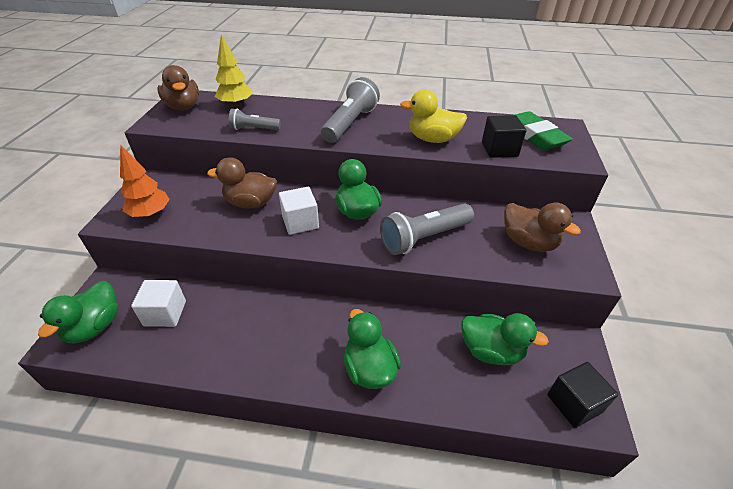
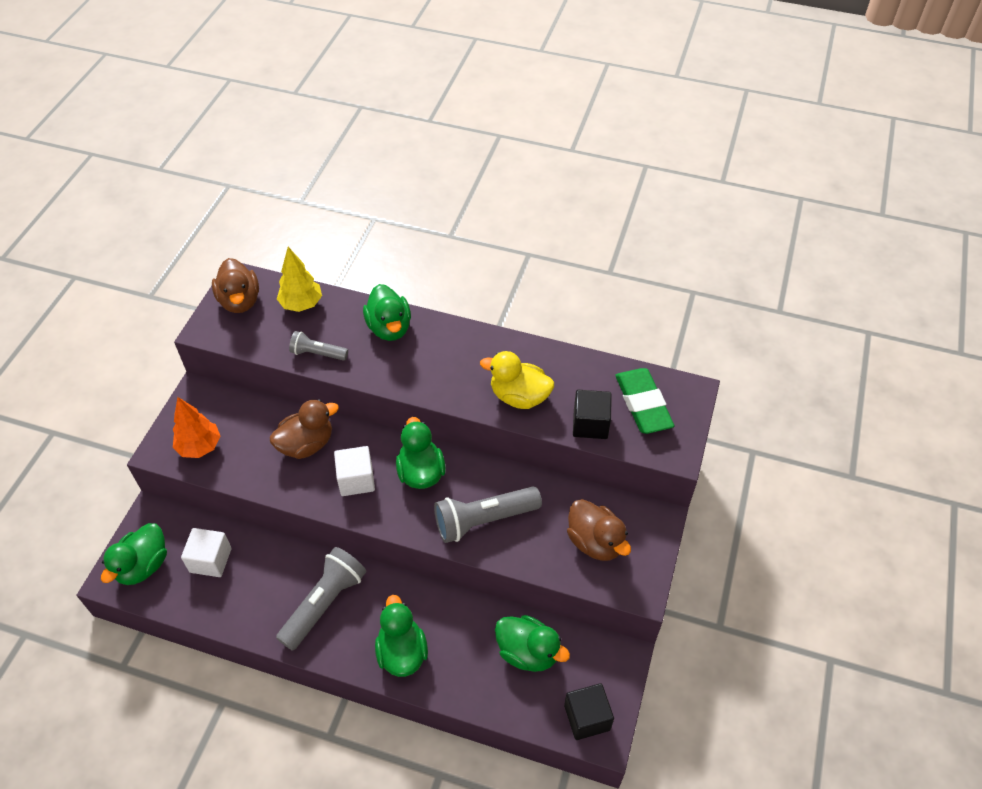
camera: 10 degrees right, 10 degrees up
(250, 203) = (306, 444): brown duck -> brown duck turned 135 degrees clockwise
(311, 111) = (389, 328): none -> green duck
(350, 123) = (430, 356): grey flashlight -> grey flashlight (324, 603)

